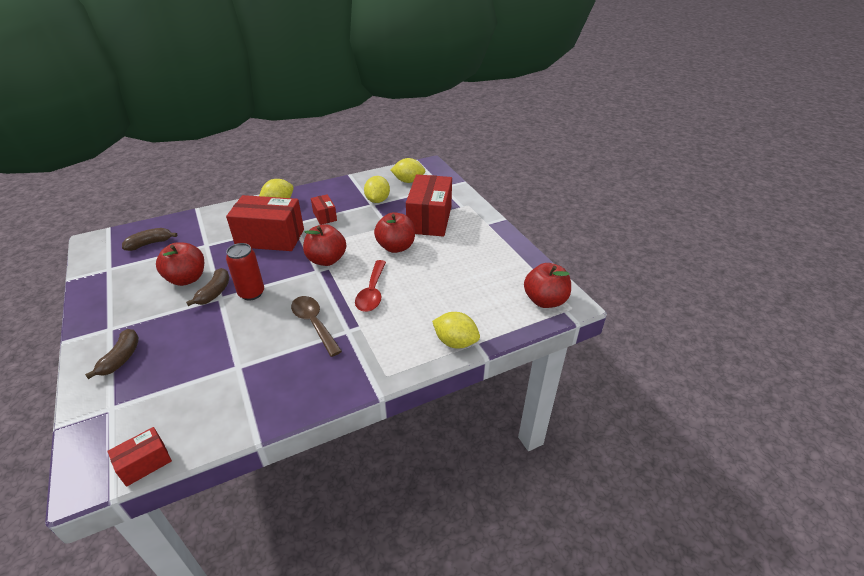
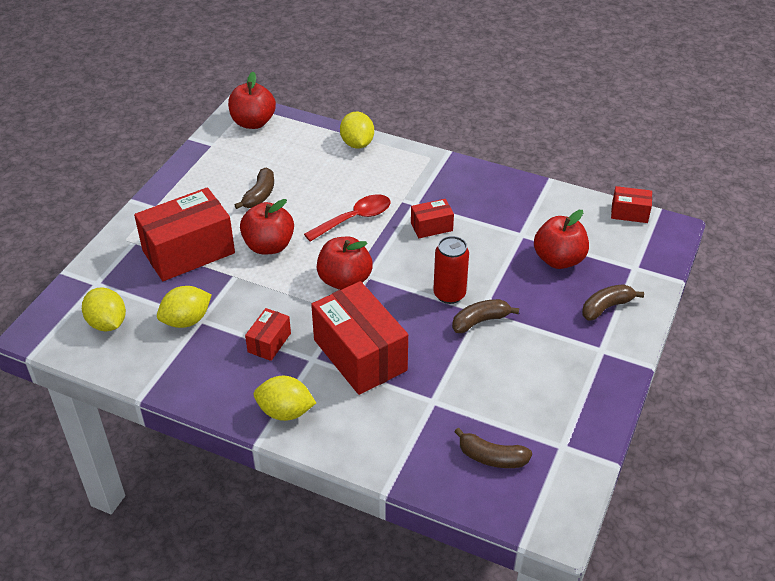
camera: 130 degrees left, 5 degrees up
(187, 279) = (492, 361): red apple -> red apple (558, 259)
(314, 323) = (431, 227): brown spoon -> red box
(449, 265) = (260, 195): none -> brown banana

